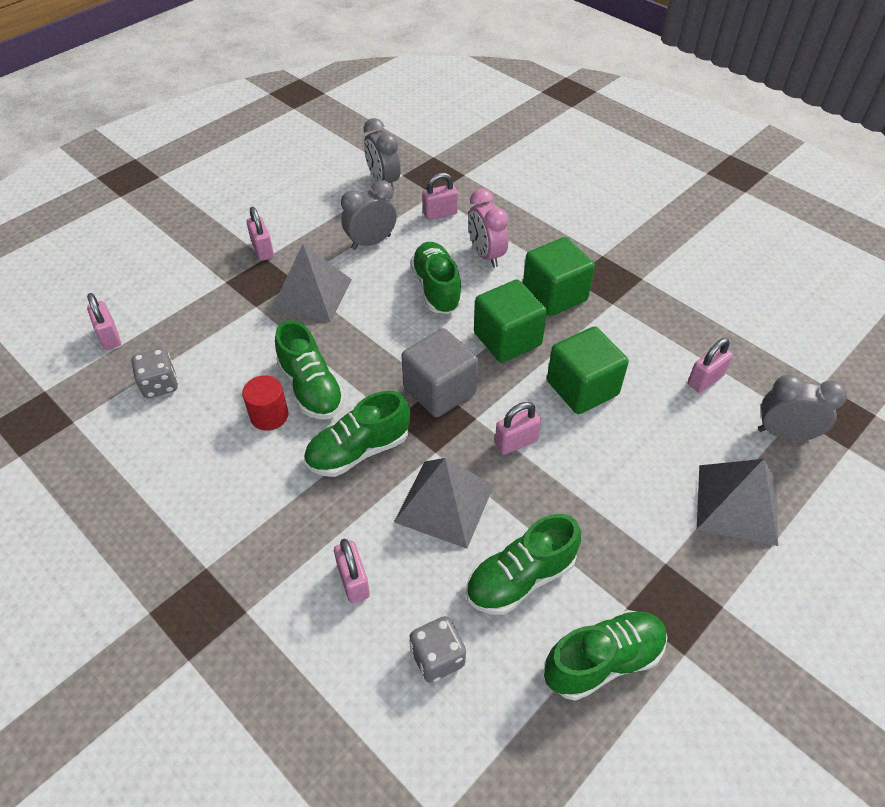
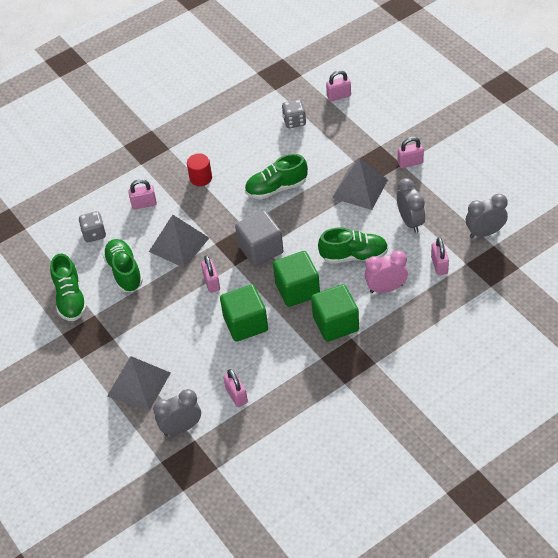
camera: 105 degrees right, 0 degrees up
(269, 415) = (260, 169): red cylinder -> red cylinder (201, 178)
(358, 451) = (224, 208): green shoe -> none
(784, 434) = (181, 428): grey clock -> grey clock turned 135 degrees counterclockwise

